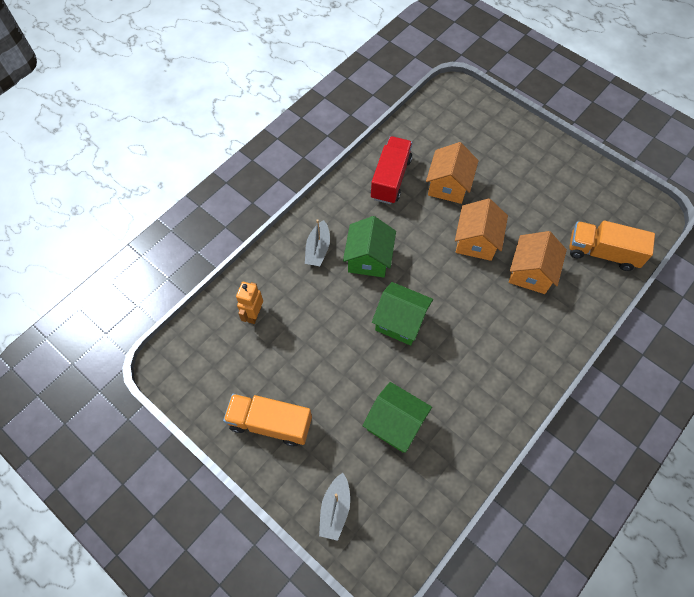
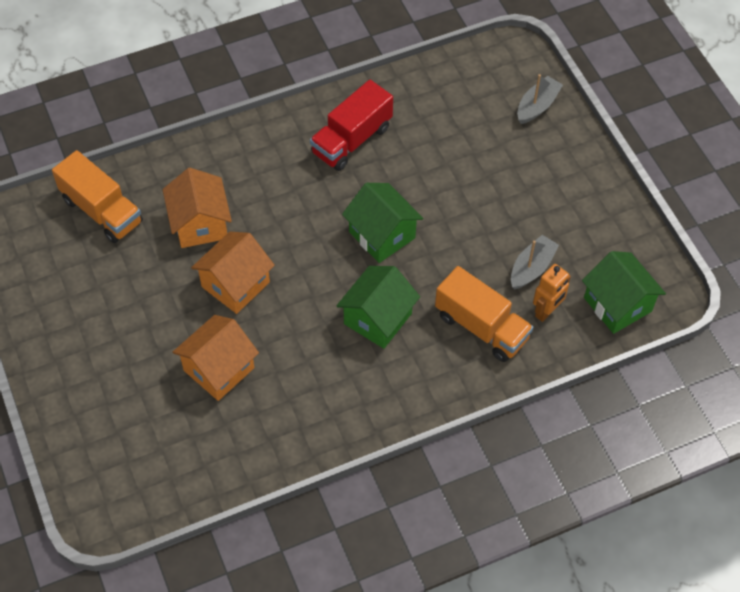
camera: 155 degrees left, 5 degrees down
(270, 423) = (571, 196): orange truck -> orange truck (481, 327)
(318, 249) = (434, 357): grey boat -> grey boat (531, 268)
(390, 179) = (287, 412): red truck -> red truck (351, 140)
(395, 423) = (443, 147): green house -> green house (617, 304)
(530, 272) = (200, 224): orange house -> orange house turned 60 degrees counterclockwise

